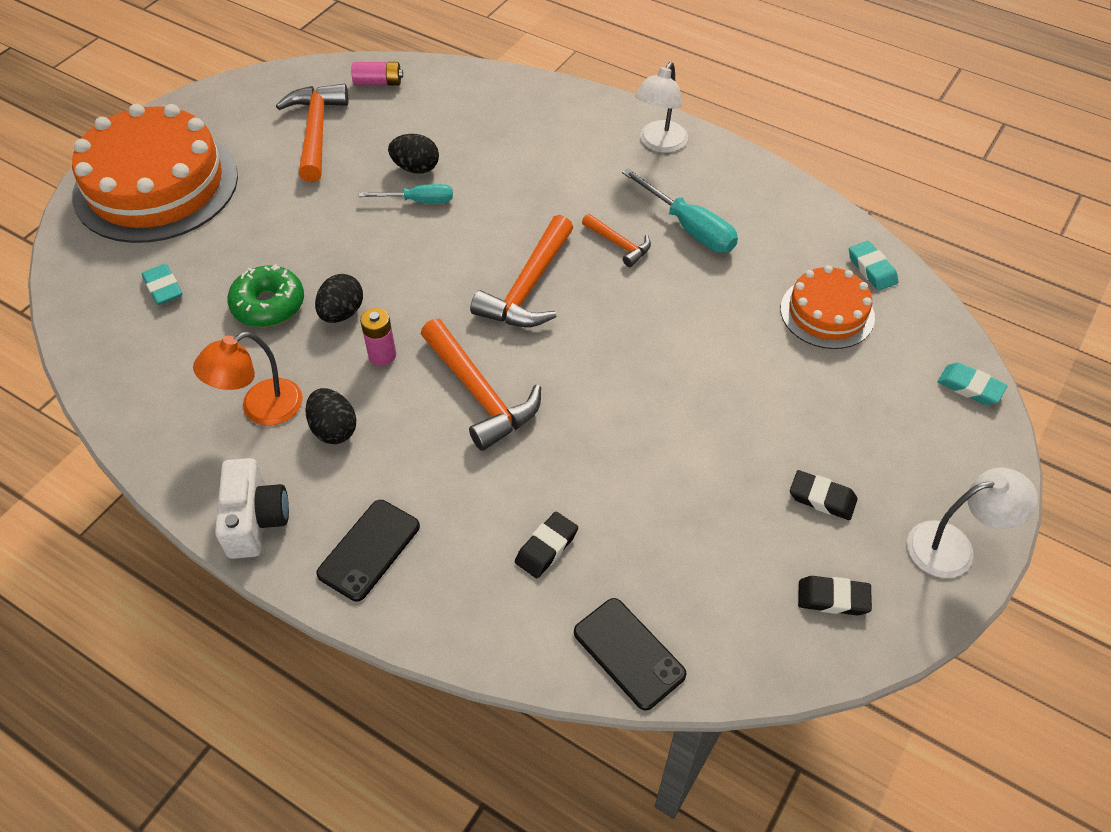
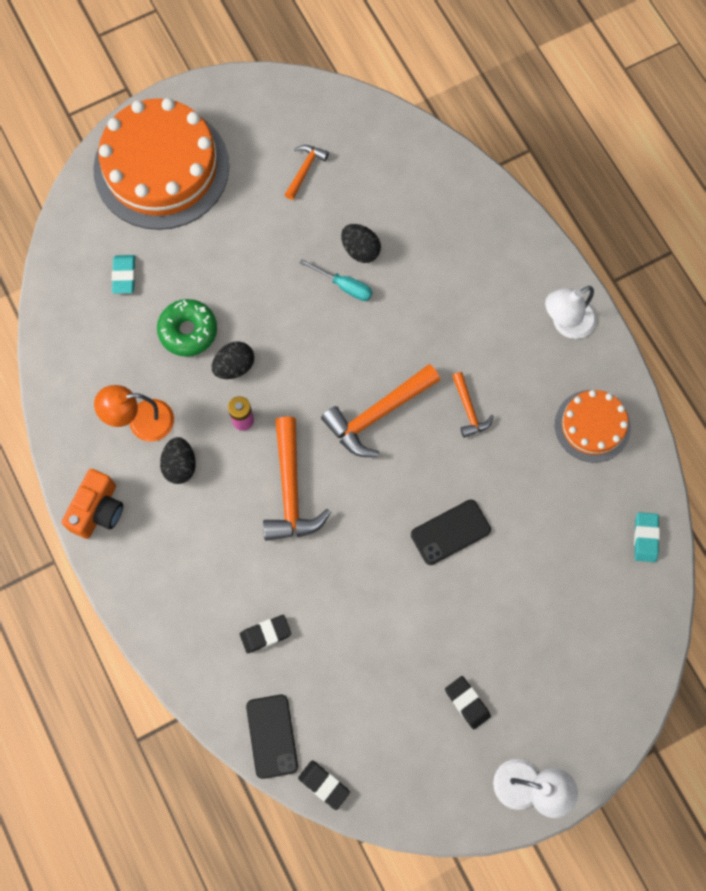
camera: 30 degrees right, 20 degrees up
(256, 520) = (98, 510): white camera -> orange camera
(316, 131) = (305, 169): orange hammer -> orange hammer, size x0.54
(369, 550) = (156, 572): black phone -> black phone (450, 532)
(378, 83) = (380, 138): pink battery -> none
(689, 227) = (533, 422): turquoise screwdriver -> none
(827, 313) = (581, 558): orange cake -> orange cake (592, 426)
(833, 598) = (422, 775): black eraser -> black eraser (324, 785)
(970, 387) = (638, 679): turquoise eraser -> none

